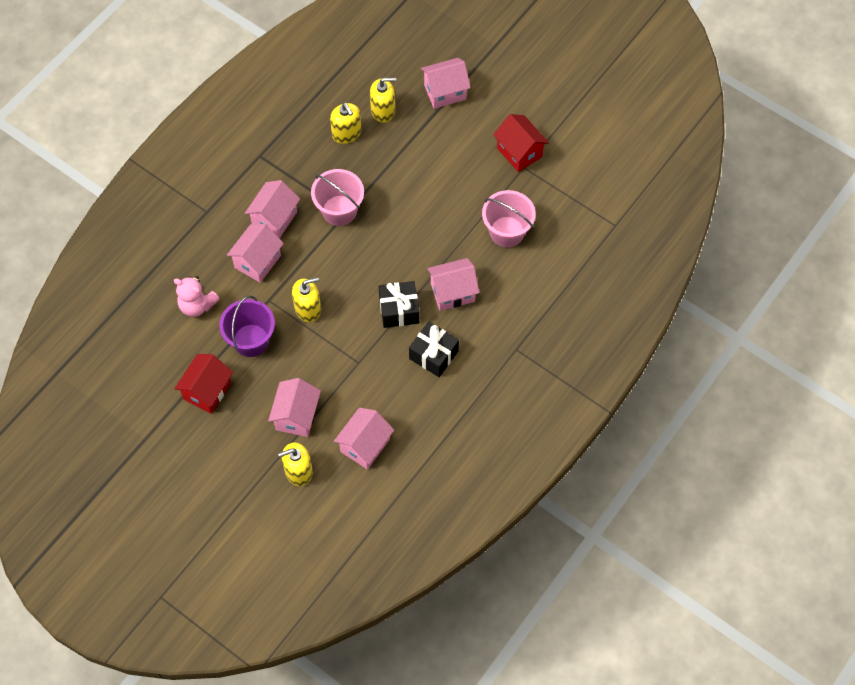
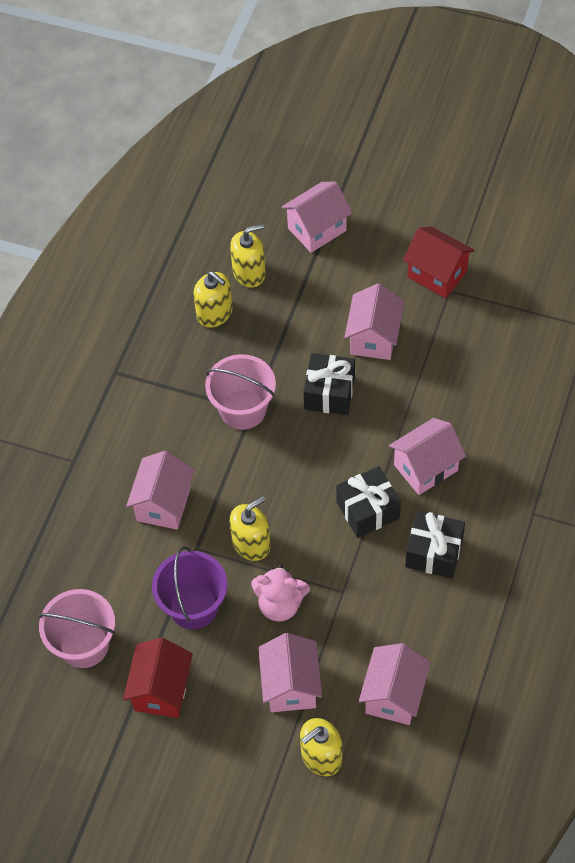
camera: 15 degrees left, 5 degrees down
(197, 305) = (106, 583): pink teddy bear -> pink teddy bear (280, 604)
(274, 219) = (165, 444): pink house -> pink house (374, 338)
(405, 217) = (329, 393): none -> black gift
(507, 232) = (461, 373): pink bucket -> pink bucket (84, 645)

